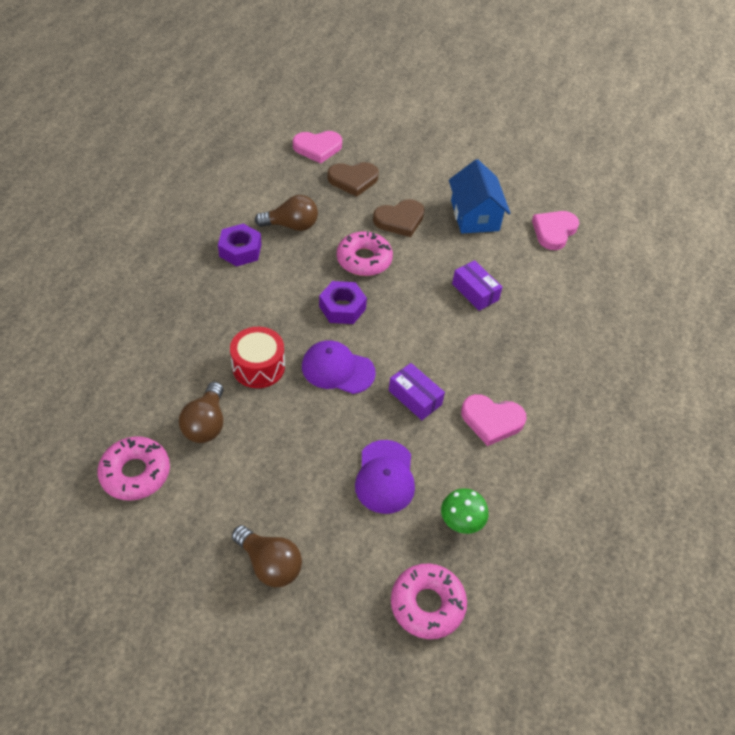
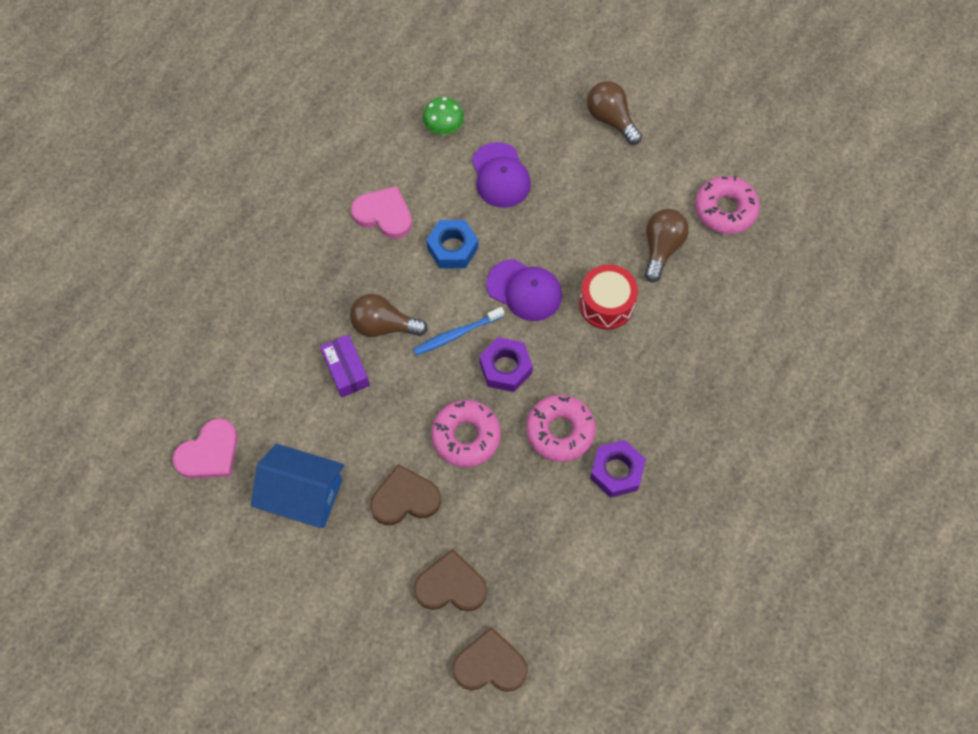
camera: 165 degrees left, 15 degrees up
(291, 225) = (548, 506): brown light bulb -> brown light bulb (384, 326)
(317, 148) = (490, 664): pink heart -> brown heart
(385, 477) = (500, 175): purple cap -> purple cap turned 150 degrees clockwise
(391, 327) = (456, 334): none -> blue toothbrush
(415, 397) = (452, 248): purple box -> blue nut
(427, 604) = (490, 74): pink donut -> pink donut (560, 431)
(474, 216) = (303, 494): blue house -> blue house turned 75 degrees counterclockwise

